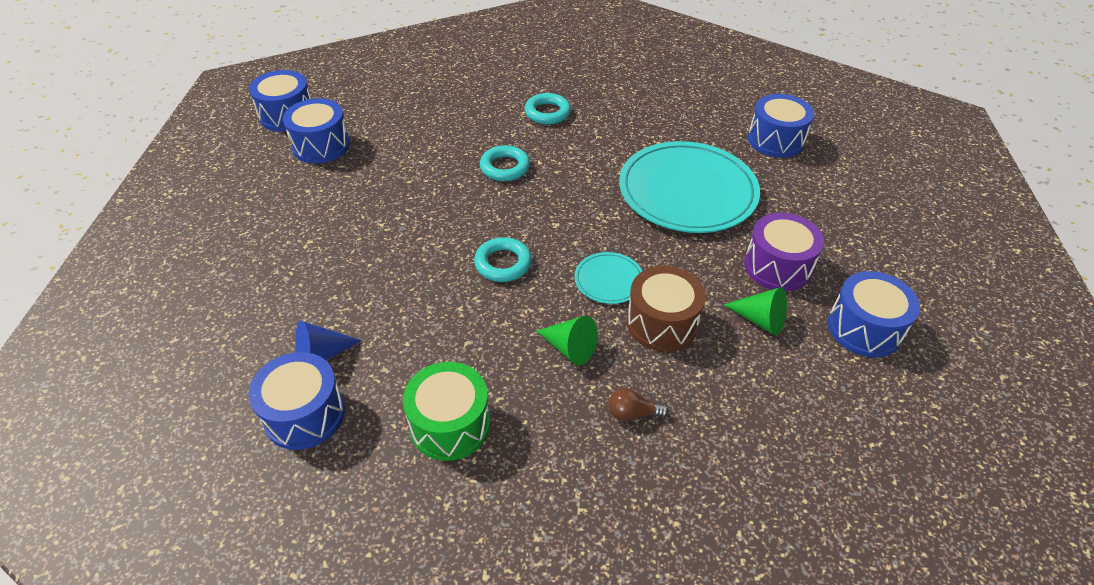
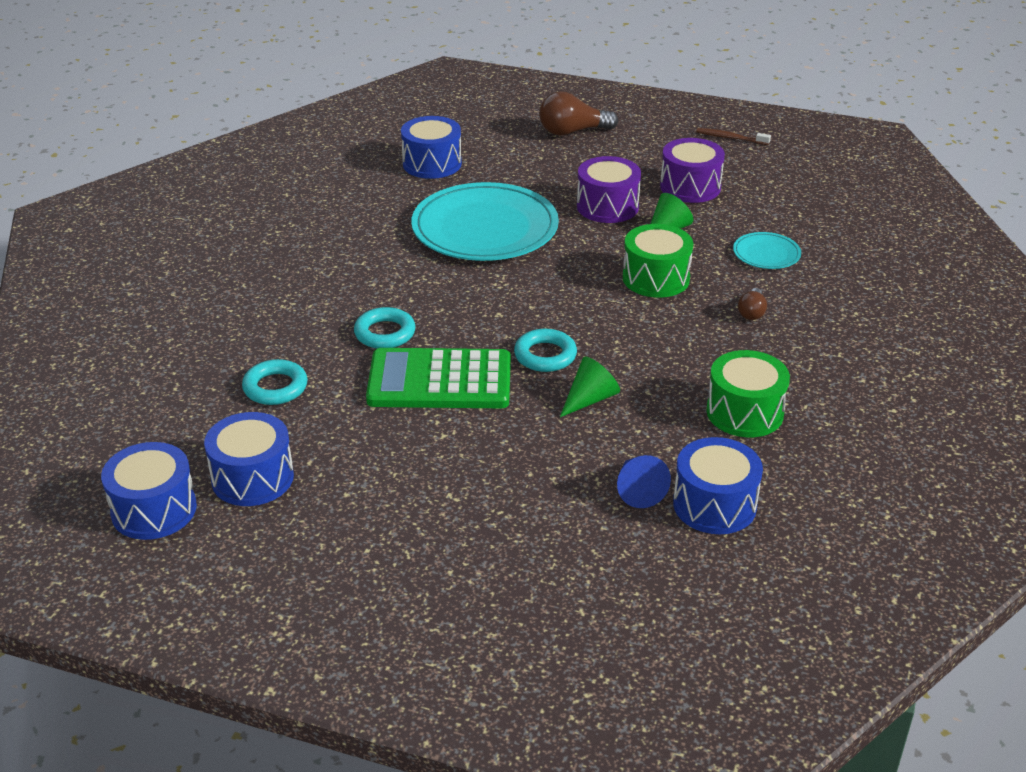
camera: 75 degrees left, 10 degrees down
(450, 208) = (439, 381): none -> green calculator
(547, 113) = (296, 288): turquoise ring -> turquoise ring (275, 387)
(570, 348) = (672, 332): green cone -> green cone (590, 399)
(609, 280) = (592, 296): turquoise plate -> turquoise plate (766, 254)
(662, 323) = (656, 278): brown drum -> green drum
(864, 328) = (690, 187): blue drum -> purple drum
(910, 217) = (572, 131): none -> brown light bulb
(1011, 353) = (731, 138): none -> brown toothbrush

